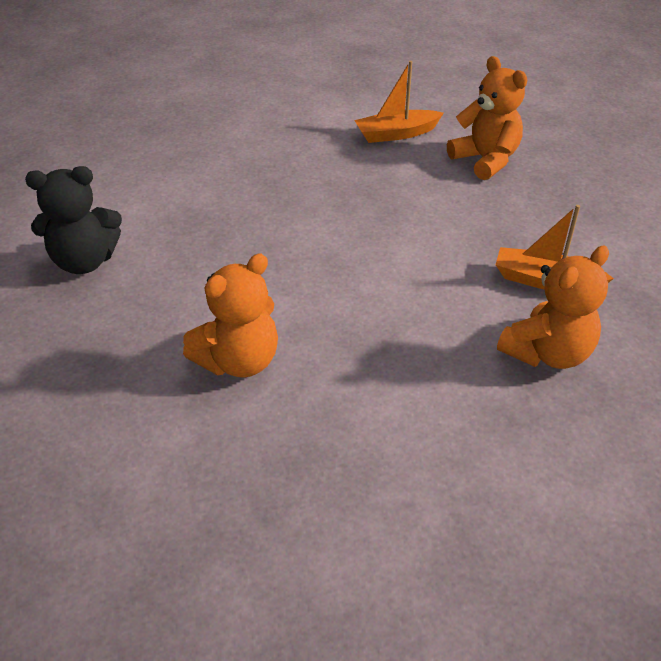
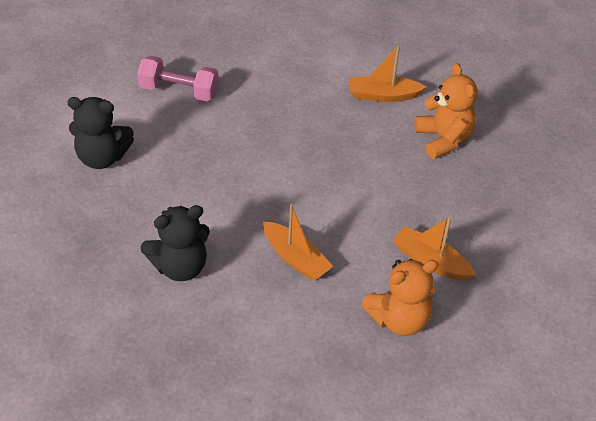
camera: 15 degrees right, 5 degrees up
(157, 174) = (179, 91): none -> pink dumbbell
(239, 361) = (180, 266): orange teddy bear -> black teddy bear
(383, 316) = (295, 258): none -> orange boat

